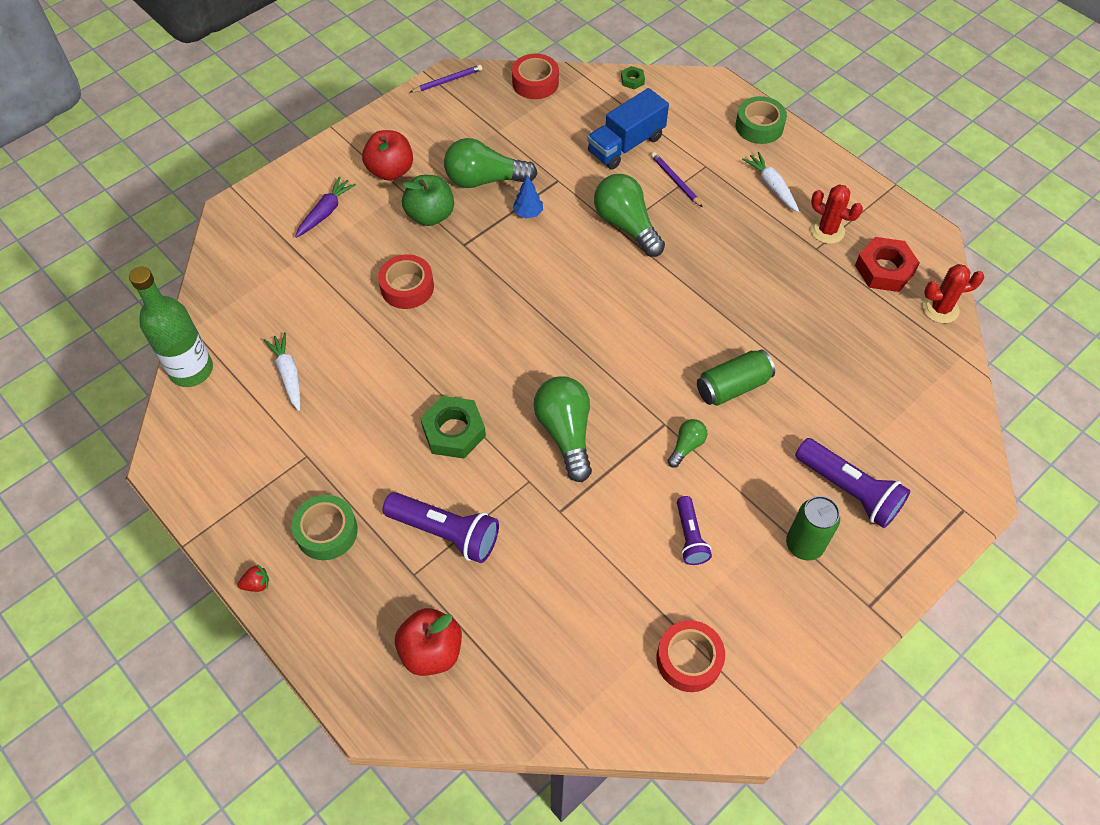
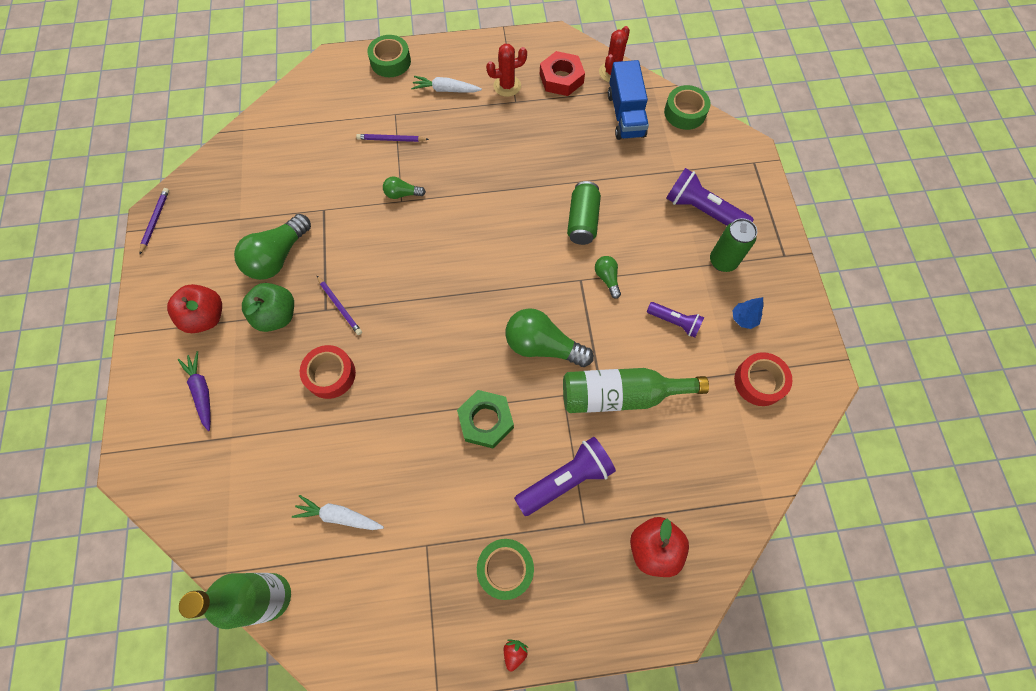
camera: 55 degrees left, 10 degrees up
(475, 252) = (339, 306): none -> purple pencil
(528, 213) = (335, 248): blue tree -> blue tree (743, 319)
(535, 82) = (218, 164): red tape -> none
(568, 532) = (621, 395): none -> green bottle
(626, 145) = (332, 147): blue truck -> blue truck (625, 115)
(626, 225) = (402, 194): green light bulb -> green light bulb, size x0.51
(632, 80) = (278, 104): green nut -> none
(849, 490) = (702, 210): purple flashlight -> purple flashlight turned 135 degrees counterclockwise
(959, 405) = (685, 112): none -> green tape

